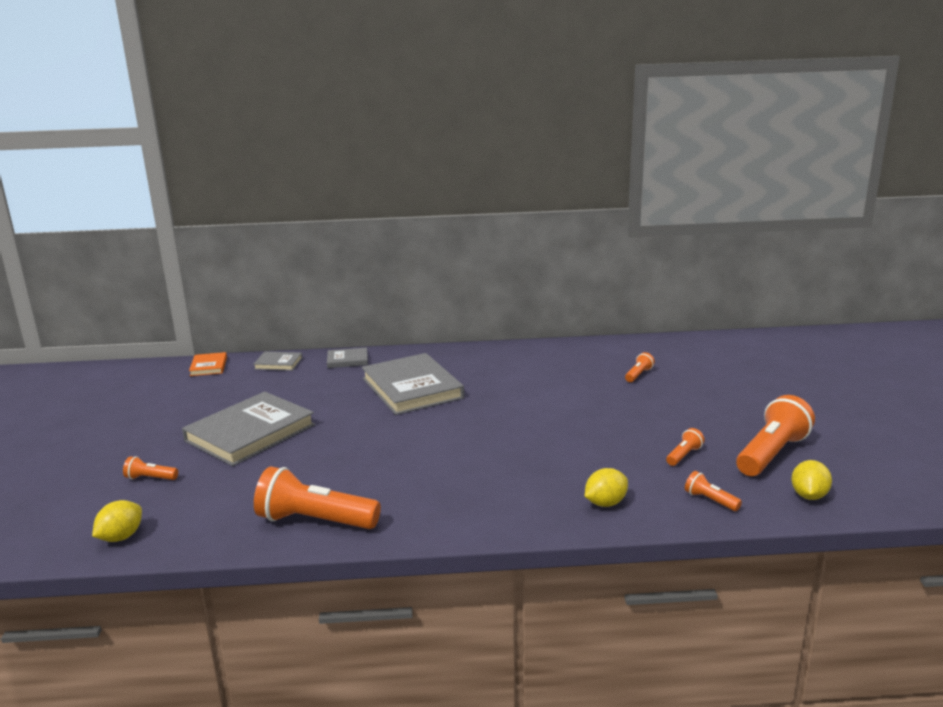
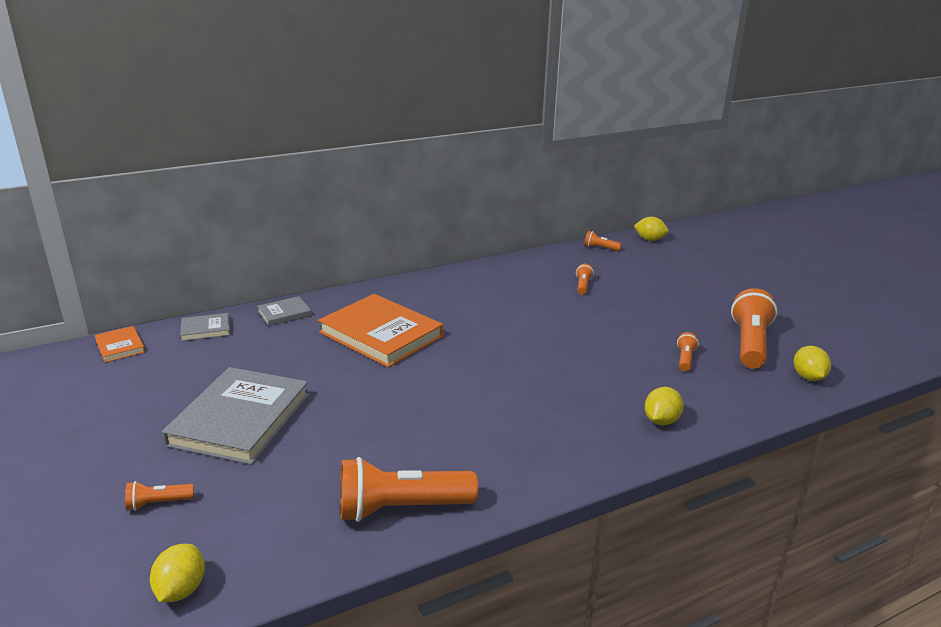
camera: 25 degrees left, 5 degrees up
(412, 388) = (381, 334): grey book -> orange book
(710, 500) = (741, 398): orange flashlight -> orange flashlight (600, 248)
(754, 341) = (649, 239): none -> yellow lemon

